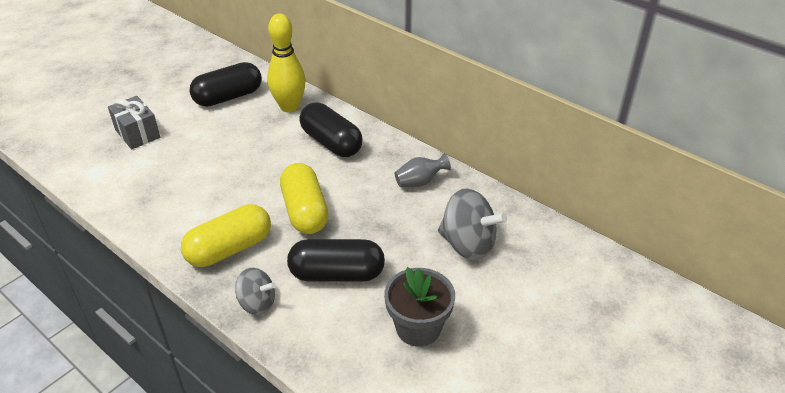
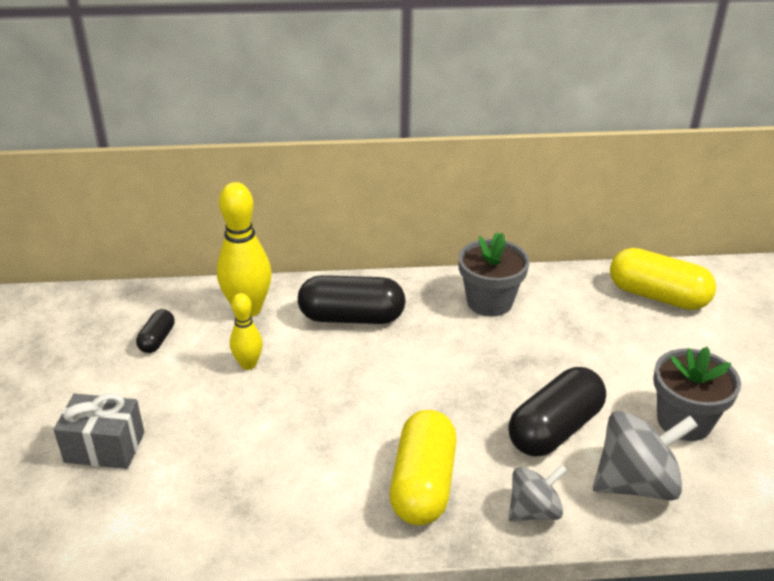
camera: 45 degrees left, 5 degrees down
(228, 97) = (157, 340): black capsule -> black capsule, size x0.50
(247, 135) = (248, 364): none -> yellow bowling pin
(305, 211) = (434, 396): yellow capsule -> yellow capsule (657, 296)
(420, 182) = (489, 302): grey vase -> grey flower pot
(468, 244) = (609, 328): grey spinning top -> grey spinning top (636, 483)

